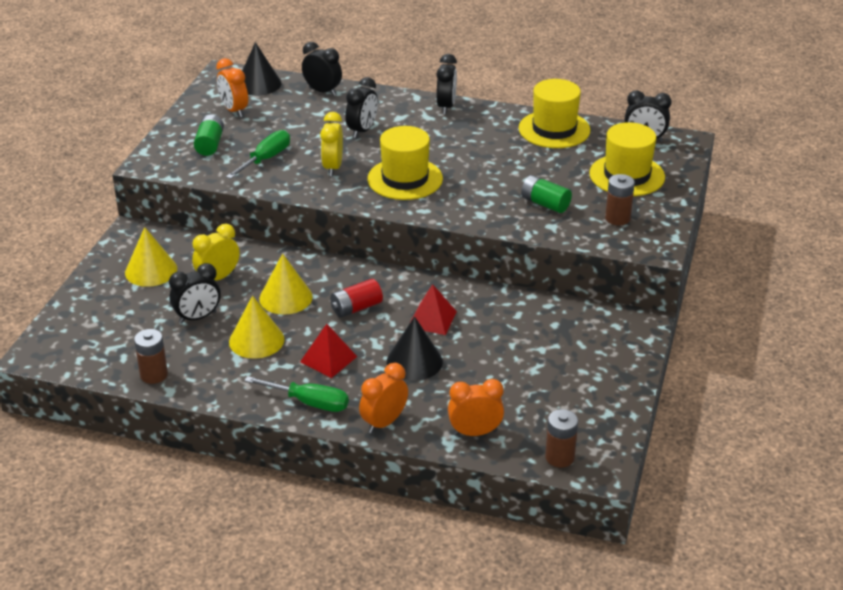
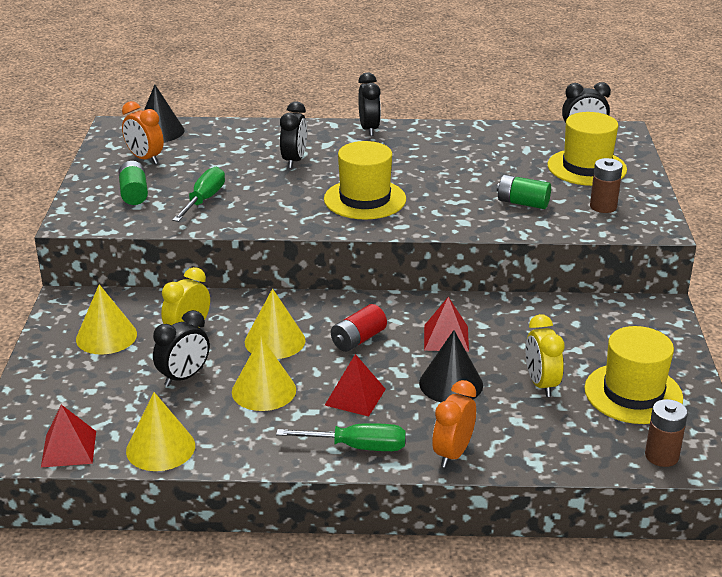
camera: 15 degrees left, 5 degrees down
(84, 362) = (68, 448): none -> red pyramid
(154, 375) = (160, 448): brown battery -> yellow cone
(322, 91) = (232, 130): black clock -> none
(333, 167) = (281, 198): yellow clock -> yellow clock (541, 384)
(475, 432) = (557, 446): orange clock -> none
(554, 129) = (489, 136): yellow hat -> yellow hat (633, 393)

